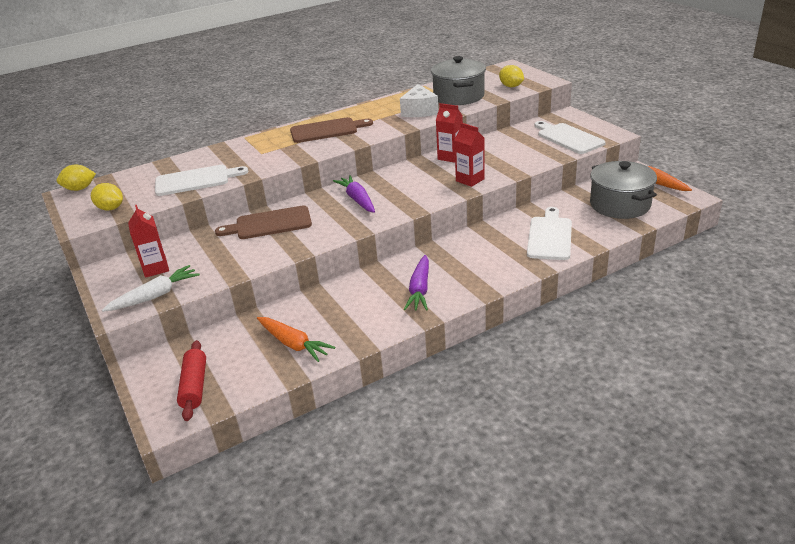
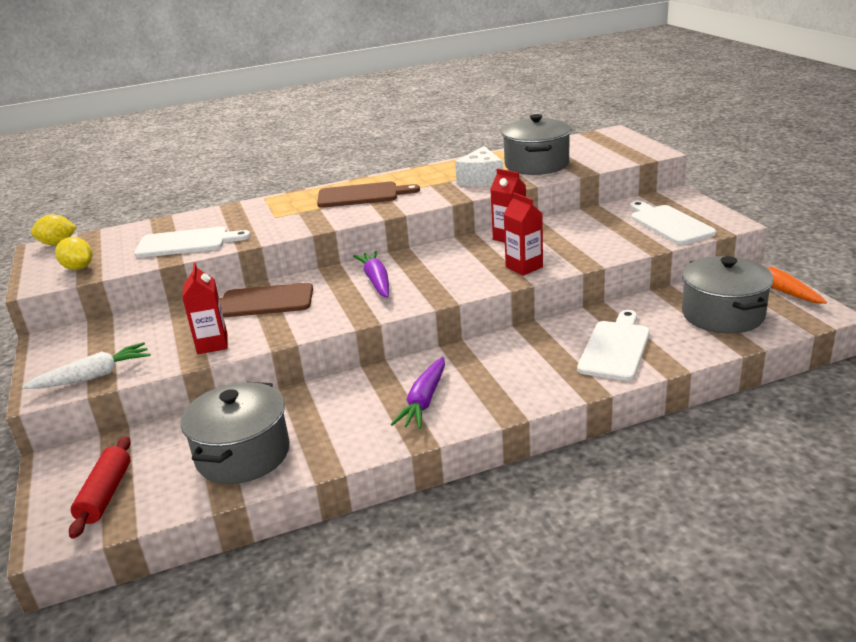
camera: 10 degrees right, 5 degrees down
(156, 268) = (109, 343): red carton -> red carton (212, 344)
(293, 344) = (243, 454): orange carrot -> grey pot
(511, 86) = (606, 156): yellow lemon -> none

